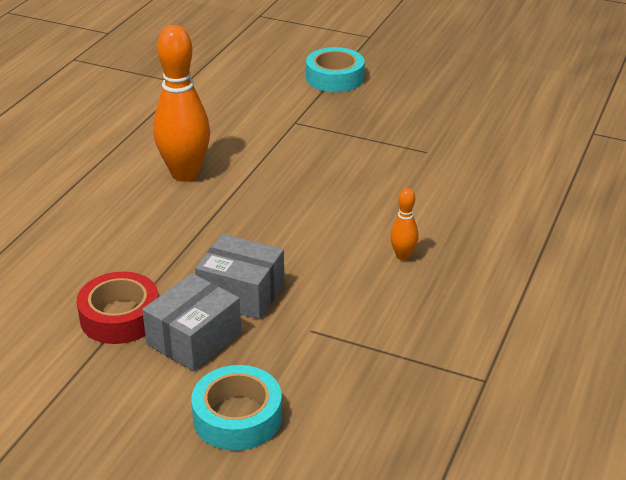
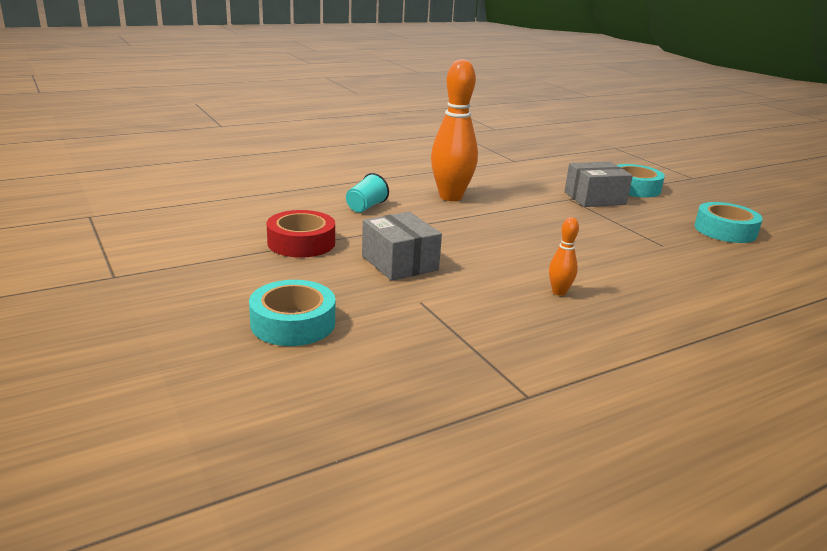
camera: 35 degrees right, 10 degrees down
(120, 232) = (366, 207): none -> turquoise cup
(194, 338) = (330, 271): grey box -> grey box (594, 198)
(455, 106) = (725, 230): none -> turquoise tape

